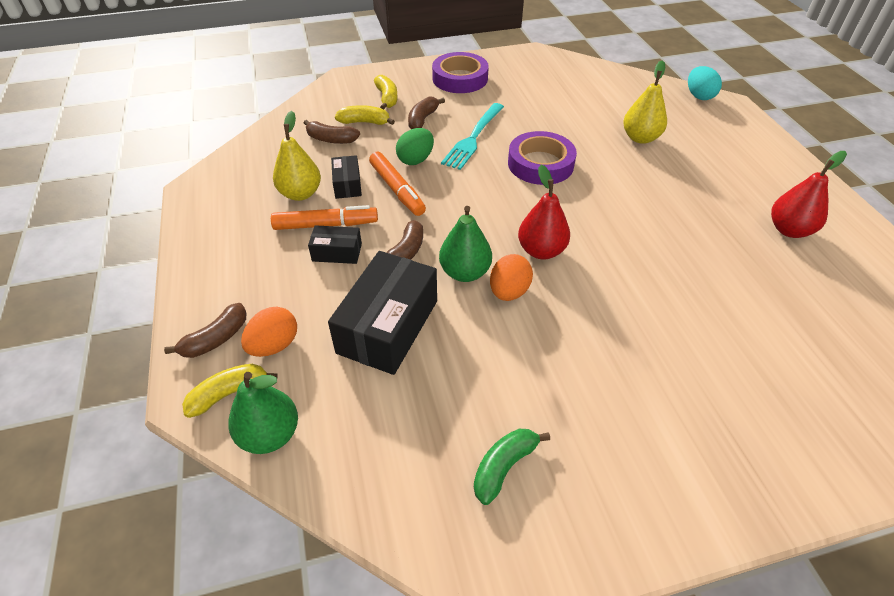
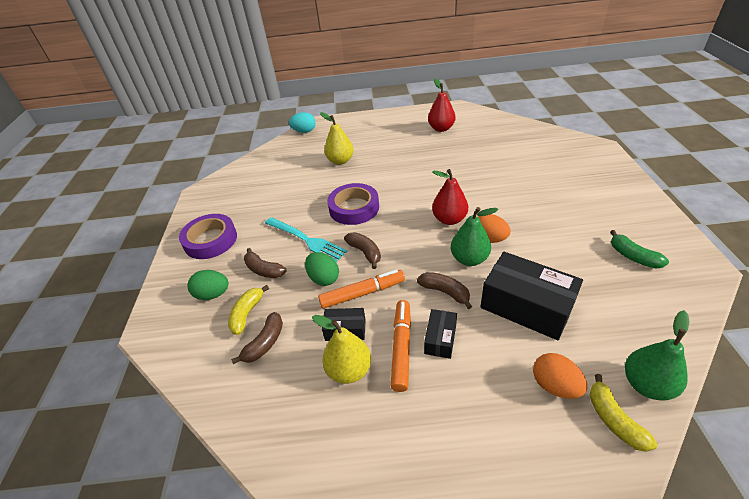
camera: 75 degrees left, 5 degrees down
(216, 339) = (553, 438): brown banana -> brown banana (365, 252)
(387, 98) = (213, 294): yellow banana -> green egg

